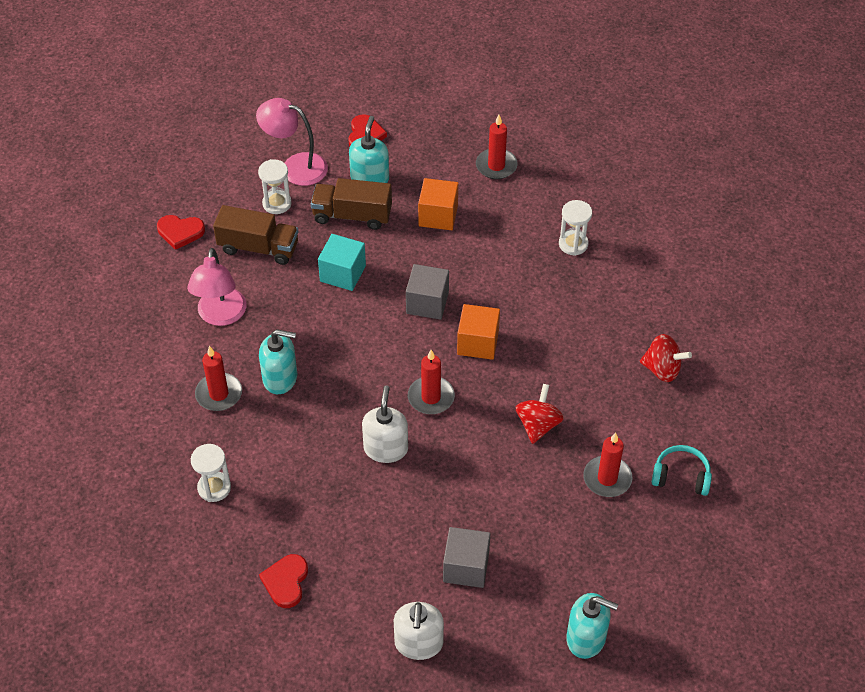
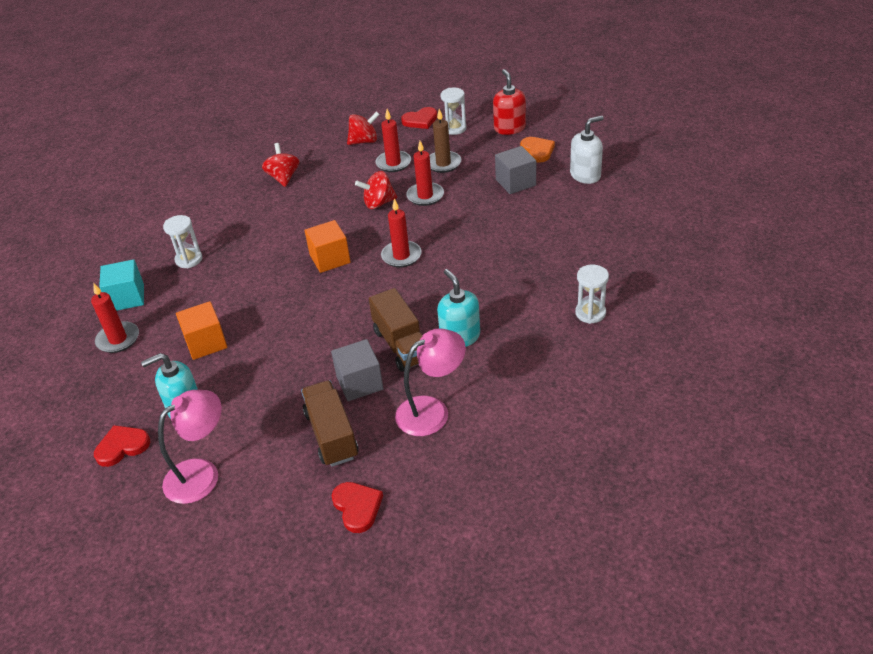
camera: 120 degrees left, 10 degrees down
(219, 394) = (510, 361): red candle -> red candle (425, 196)
(277, 203) = (264, 456): white hourglass -> white hourglass (454, 128)
(286, 582) = (614, 241): red heart -> red heart (420, 120)
(295, 166) = (201, 474): pink lamp -> pink lamp turned 120 degrees counterclockwise
(343, 273) = (318, 363): turquoise cube -> turquoise cube (127, 298)
(352, 215) = (243, 395): brown truck -> brown truck (402, 345)
(386, 448) = (466, 254): white soap dispenser -> none
(427, 303) = (311, 301): grey cube -> grey cube (359, 383)
(510, 632) = (537, 151): none -> orange heart
(565, 523) = (443, 163): none -> brown candle
(586, 638) = (509, 128): turquoise soap dispenser -> red soap dispenser
(681, 476) = (364, 141): turquoise headphones -> red spinning top

